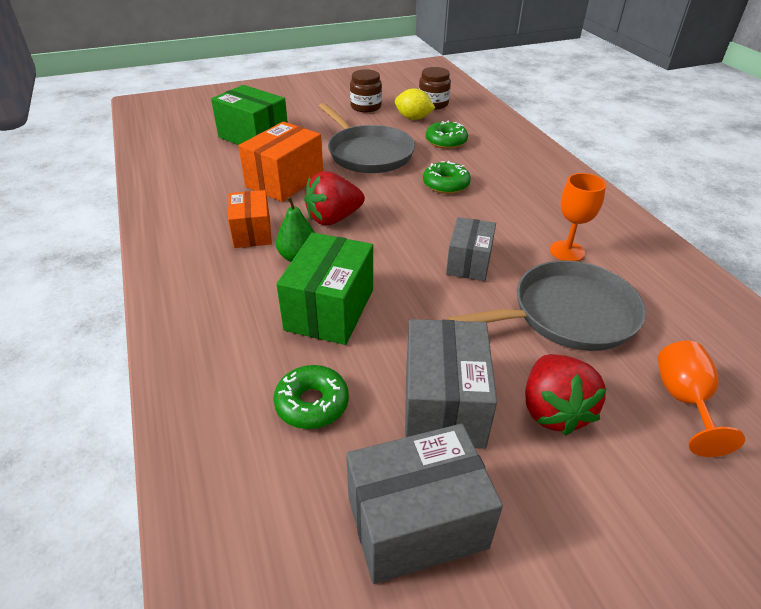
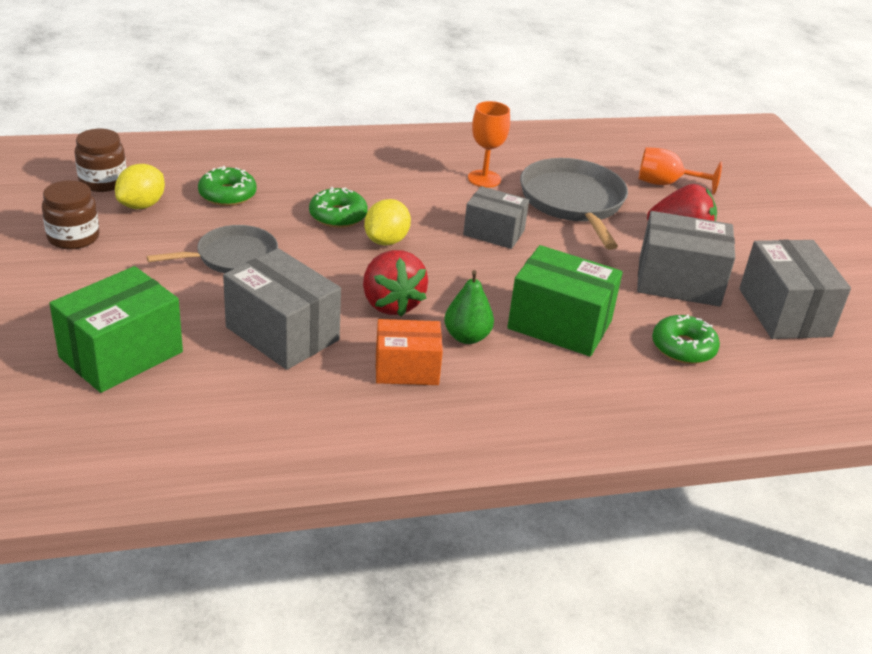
camera: 85 degrees left, 5 degrees down
(285, 181) = (282, 333): orange box -> grey box
(368, 153) = (233, 257): grey pan -> grey pan, size x0.65
(422, 208) = (386, 241): none -> yellow lemon

